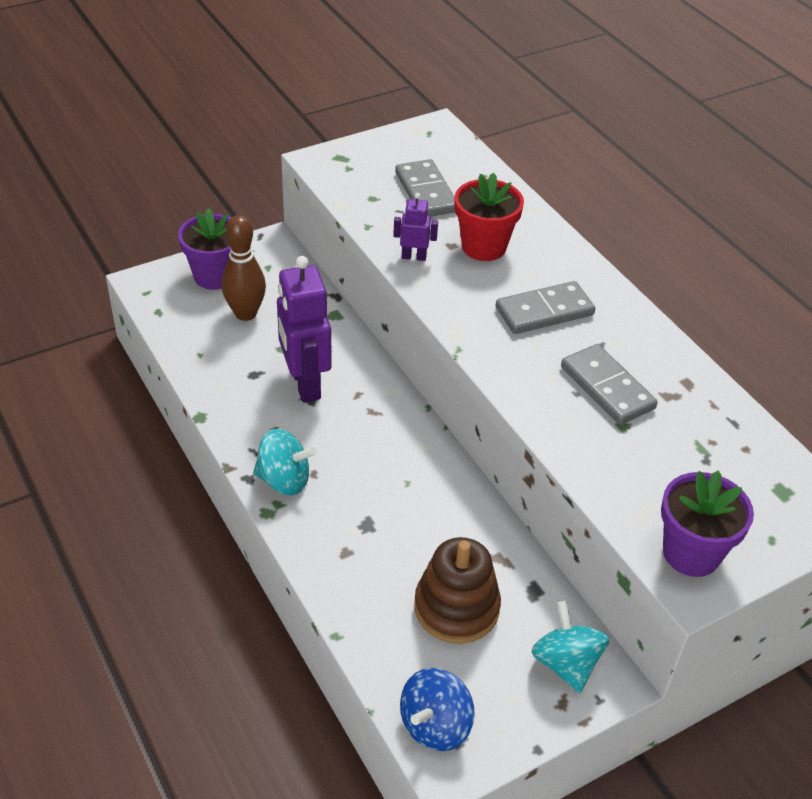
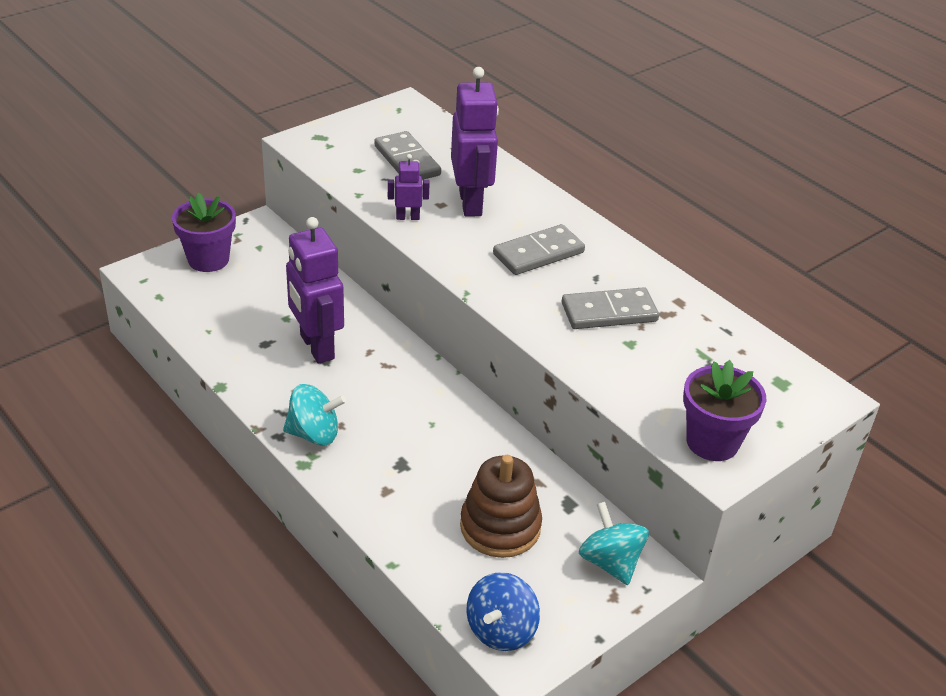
camera: 10 degrees left, 5 degrees down
(245, 313) = (246, 290): brown bowling pin -> none
(483, 247) = (471, 203): red flower pot -> purple robot
(607, 387) = (609, 312): grey domino -> grey domino turned 60 degrees counterclockwise

